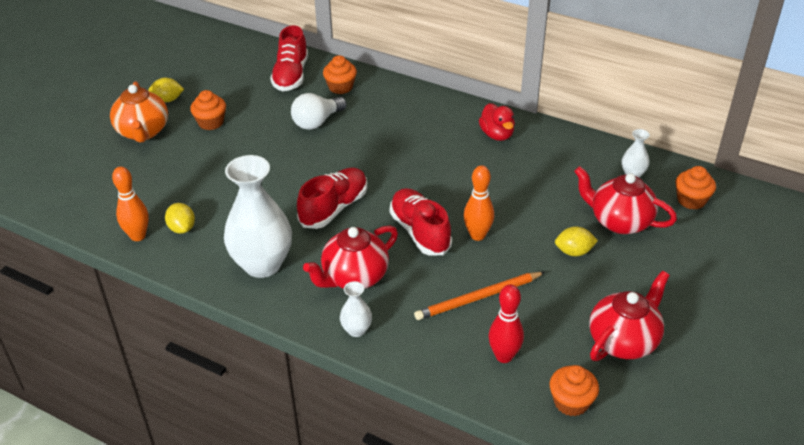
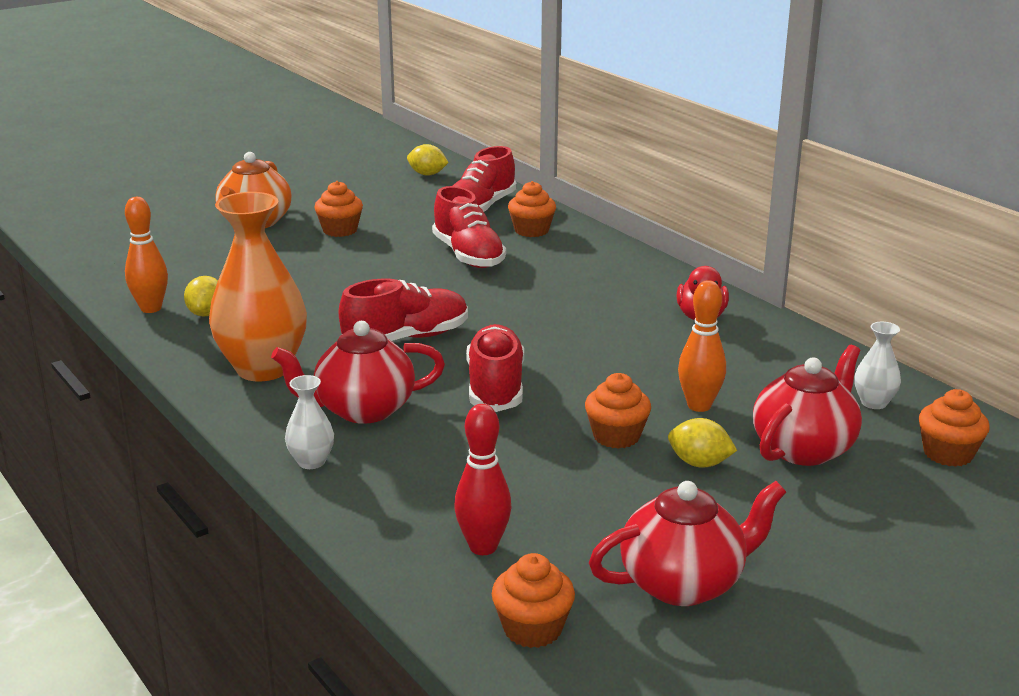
camera: 25 degrees right, 15 degrees down
(168, 100) = (312, 201): yellow lemon -> yellow lemon (427, 174)
(262, 264) = (263, 368): white vase -> orange vase
(317, 122) = (468, 255): white light bulb -> red shoe
(477, 235) = (572, 410): orange bowling pin -> orange bowling pin (699, 406)
(478, 298) = (508, 475): orange pencil -> none
(516, 247) = (616, 436): none -> orange cupcake
(619, 221) = (804, 448): red teapot -> red teapot turned 75 degrees clockwise

